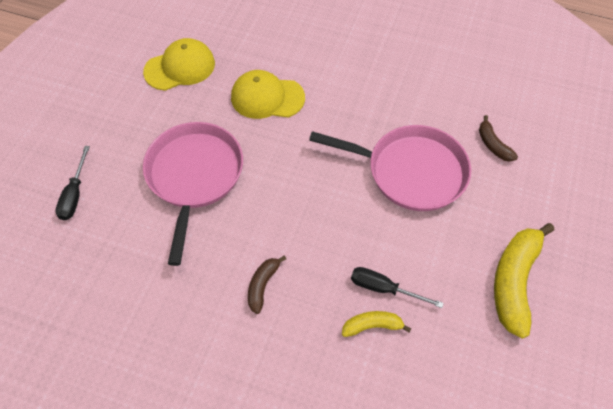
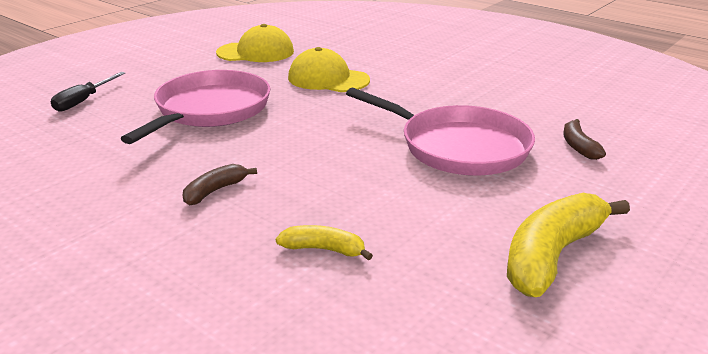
camera: 20 degrees right, 30 degrees down
(384, 288) = (362, 223): black screwdriver -> none

